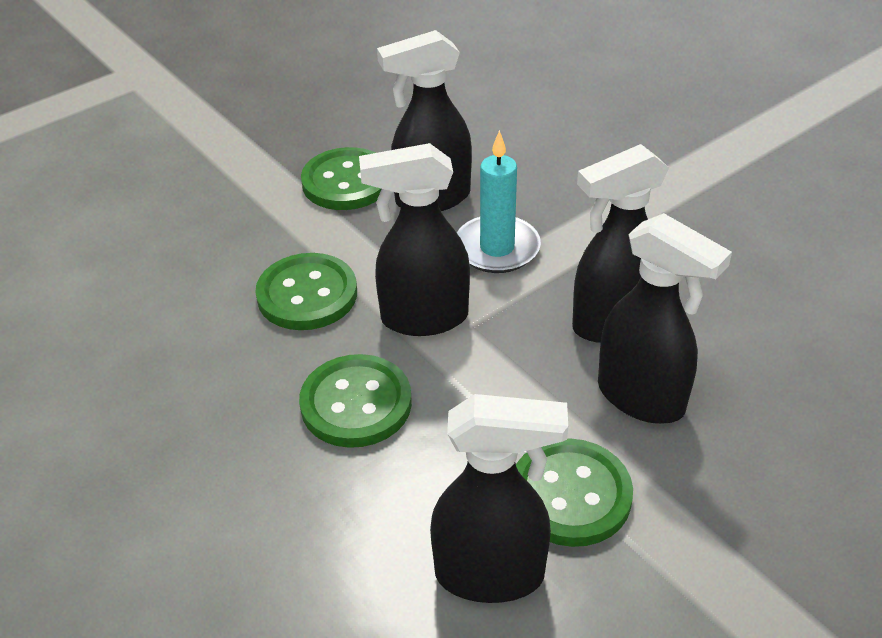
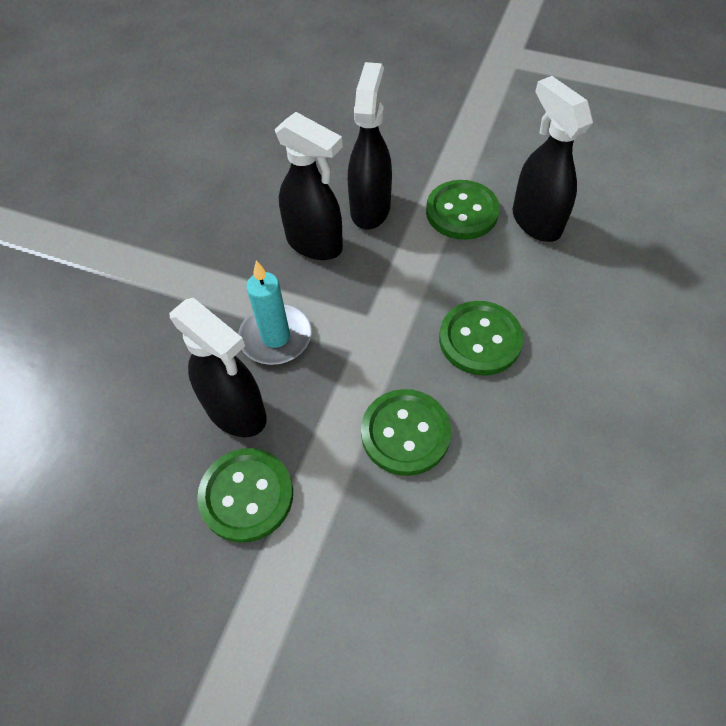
camera: 120 degrees left, 15 degrees up
(423, 318) = (379, 344): black spray bottle -> none

